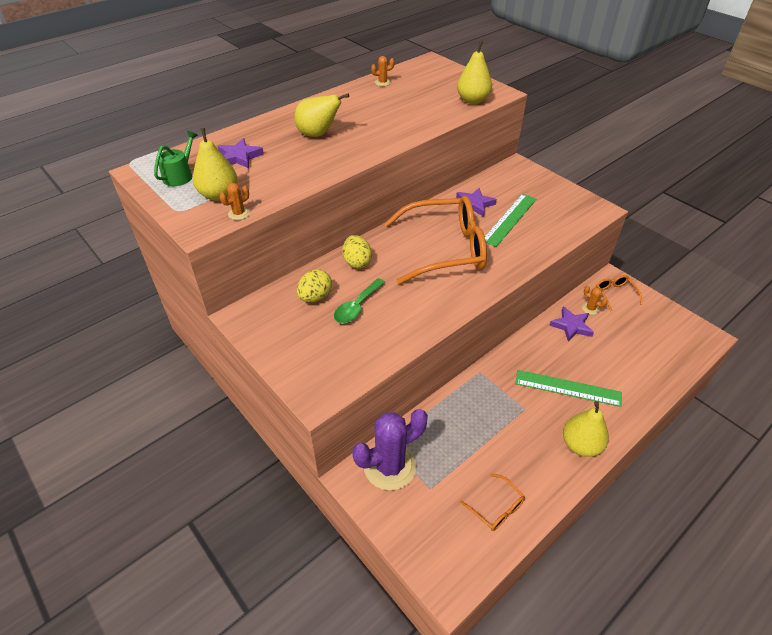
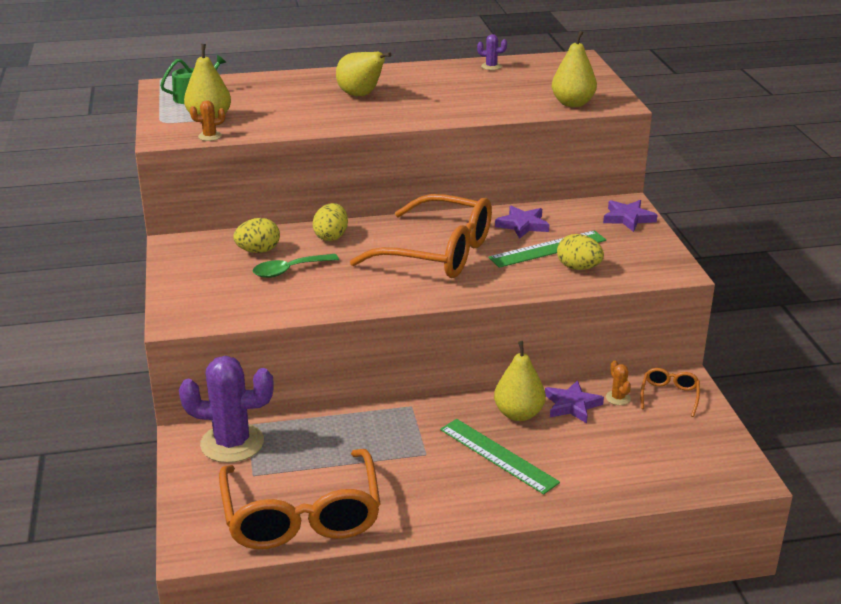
camera: 30 degrees right, 15 degrees down
(239, 157) = (262, 95): purple star -> purple star (628, 218)
(382, 82) = (491, 66): orange cactus -> purple cactus
(496, 508) = (302, 515): orange glasses -> orange glasses, size x2.38
(543, 228) = (578, 268): none -> yellow egg
(580, 445) = (453, 506): yellow pear -> yellow pear (518, 414)

